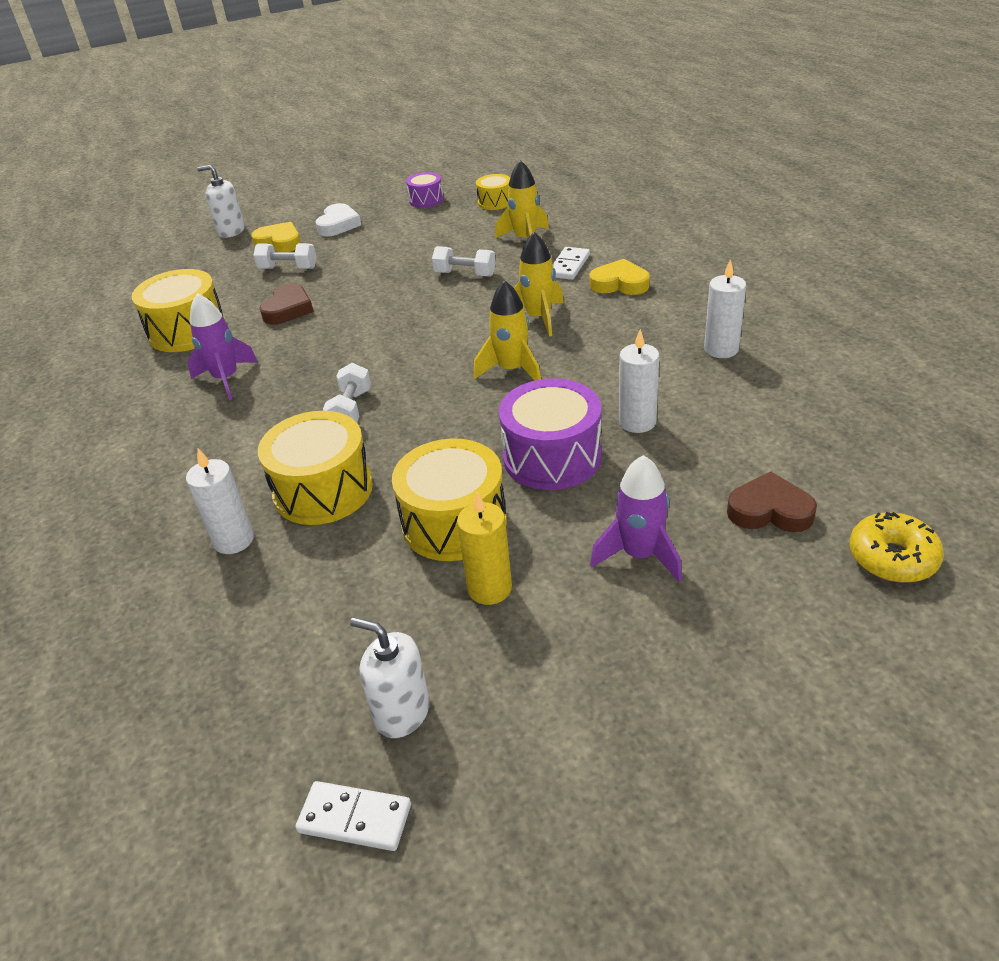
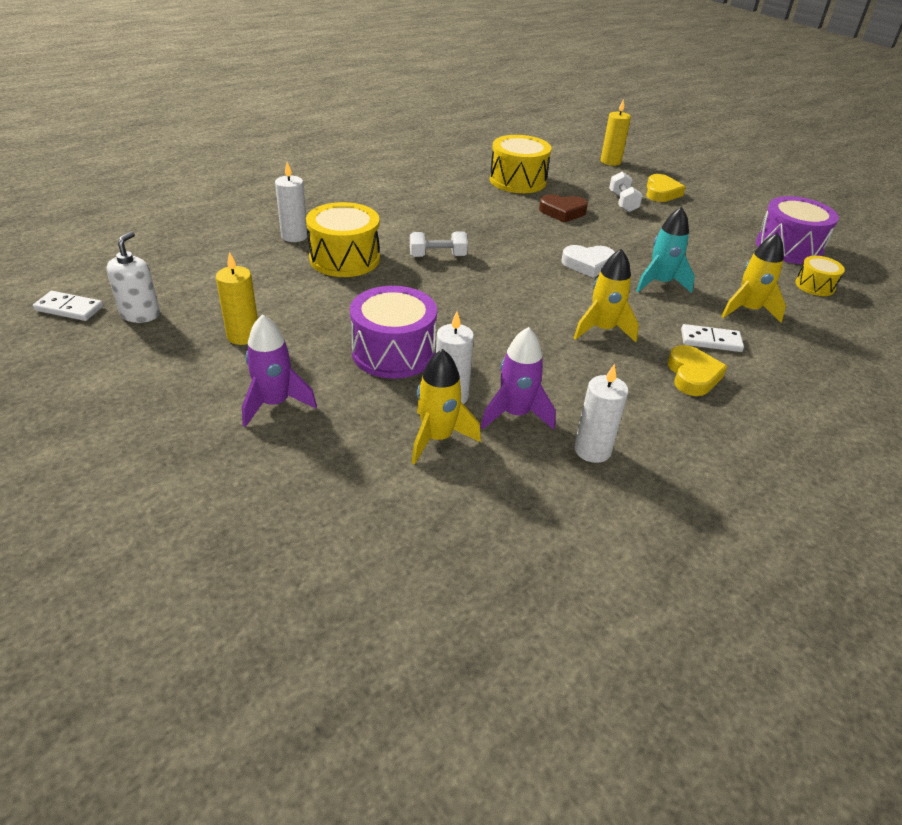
camera: 70 degrees right, 0 degrees up
(182, 261) = (610, 161): none -> yellow candle
(226, 379) = (463, 204): purple rocket -> purple rocket (515, 414)
(231, 231) = (667, 171): white soap dispenser -> none
(338, 225) = (708, 212): white heart -> white heart (588, 264)
(355, 818) = (69, 308): white domino -> white domino turned 75 degrees counterclockwise
(426, 200) = (788, 248): purple drum -> purple drum, size x1.83
(454, 522) = (312, 314): yellow drum -> none
(465, 274) = (660, 283): white dumbbell -> turquoise rocket
(512, 370) = (512, 322): yellow rocket -> yellow rocket (437, 438)
(770, 510) = (331, 480): brown heart -> none
(892, 558) = (265, 564): yellow donut -> none

